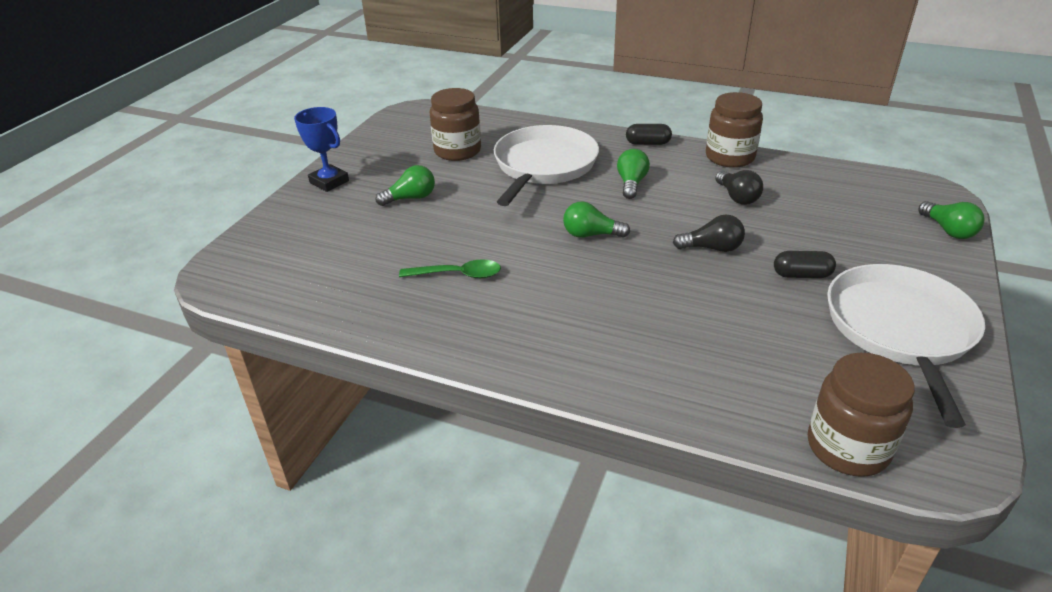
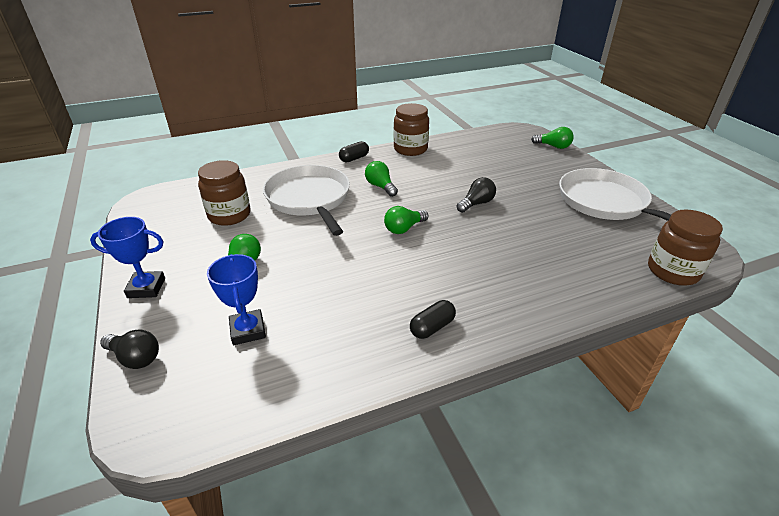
camera: 45 degrees left, 0 degrees up
(349, 249) = (248, 330): none -> blue trophy
(458, 275) = (361, 300): green spoon -> none
(737, 197) = (446, 170): black light bulb -> black light bulb (135, 358)
(801, 275) = (534, 197): black capsule -> black capsule (432, 327)

